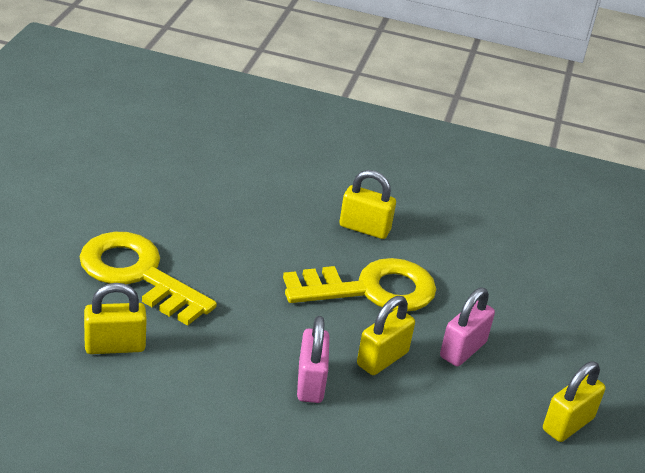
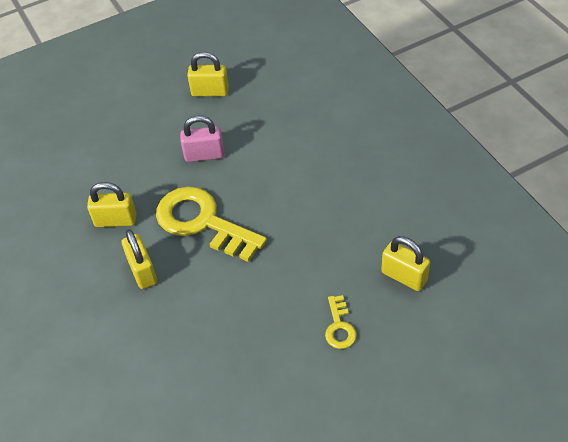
camera: 125 degrees left, 15 degrees up
(138, 274) = (339, 327): yellow key -> yellow key, size x0.46
(310, 383) = (312, 185): pink padlock -> none
(382, 359) = (255, 176): yellow padlock -> yellow padlock (115, 220)

